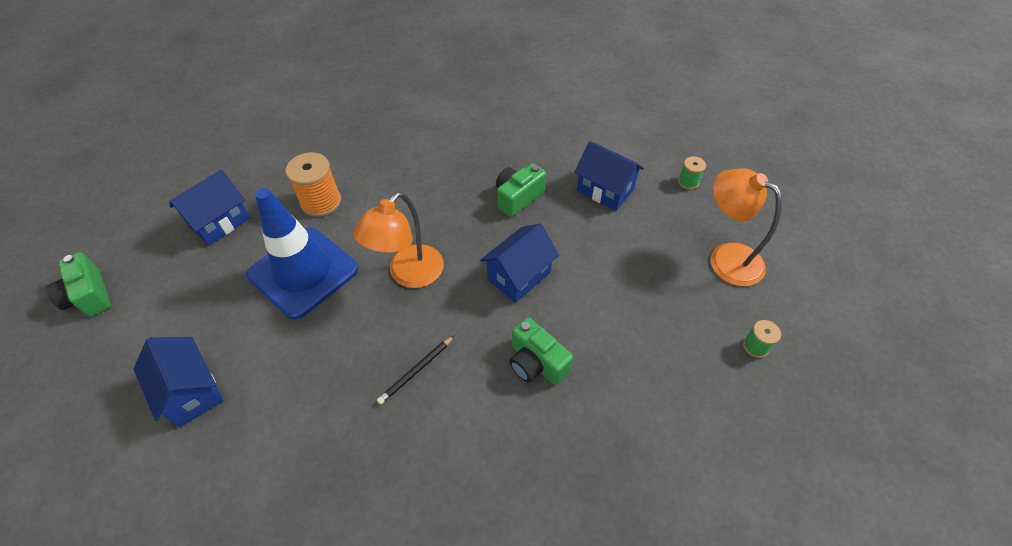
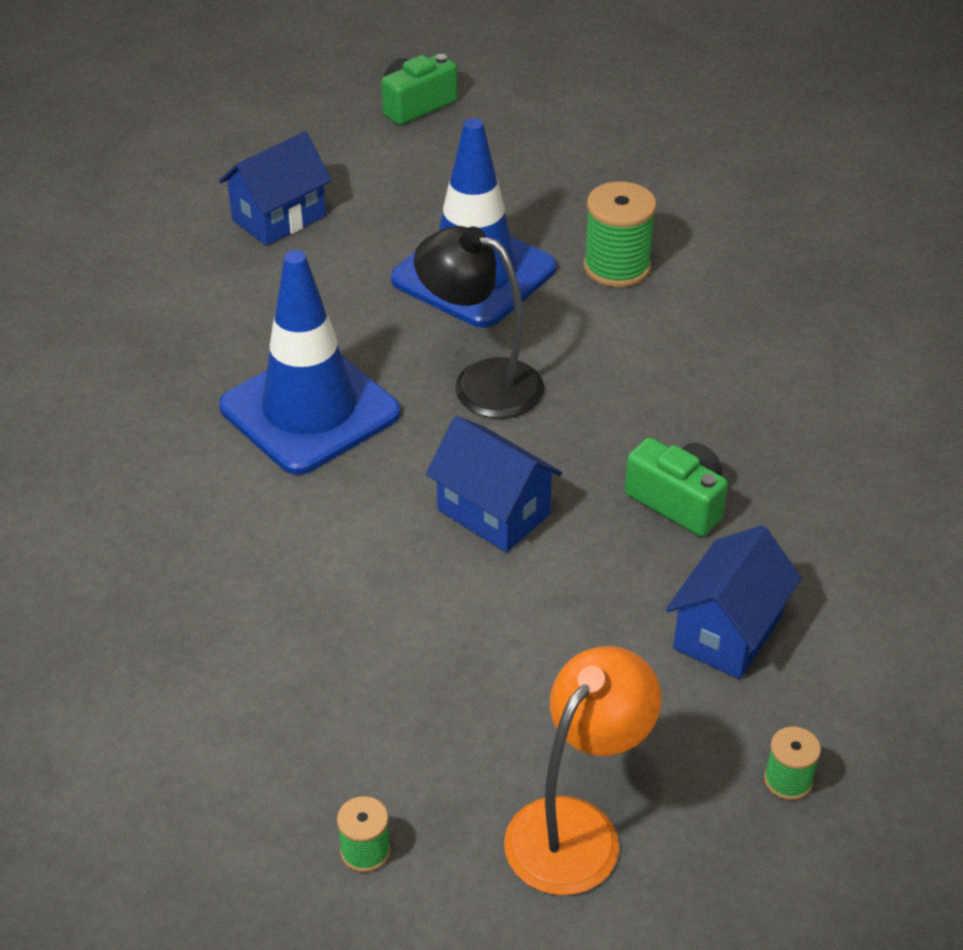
camera: 85 degrees right, 10 degrees down
(220, 222) = (556, 179): blue house -> none
(321, 202) = (617, 267): orange spool -> green spool
(409, 275) = (481, 382): orange lamp -> black lamp
(416, 371) = (310, 410): black pencil -> blue traffic cone
(536, 363) = (325, 540): green camera -> none

